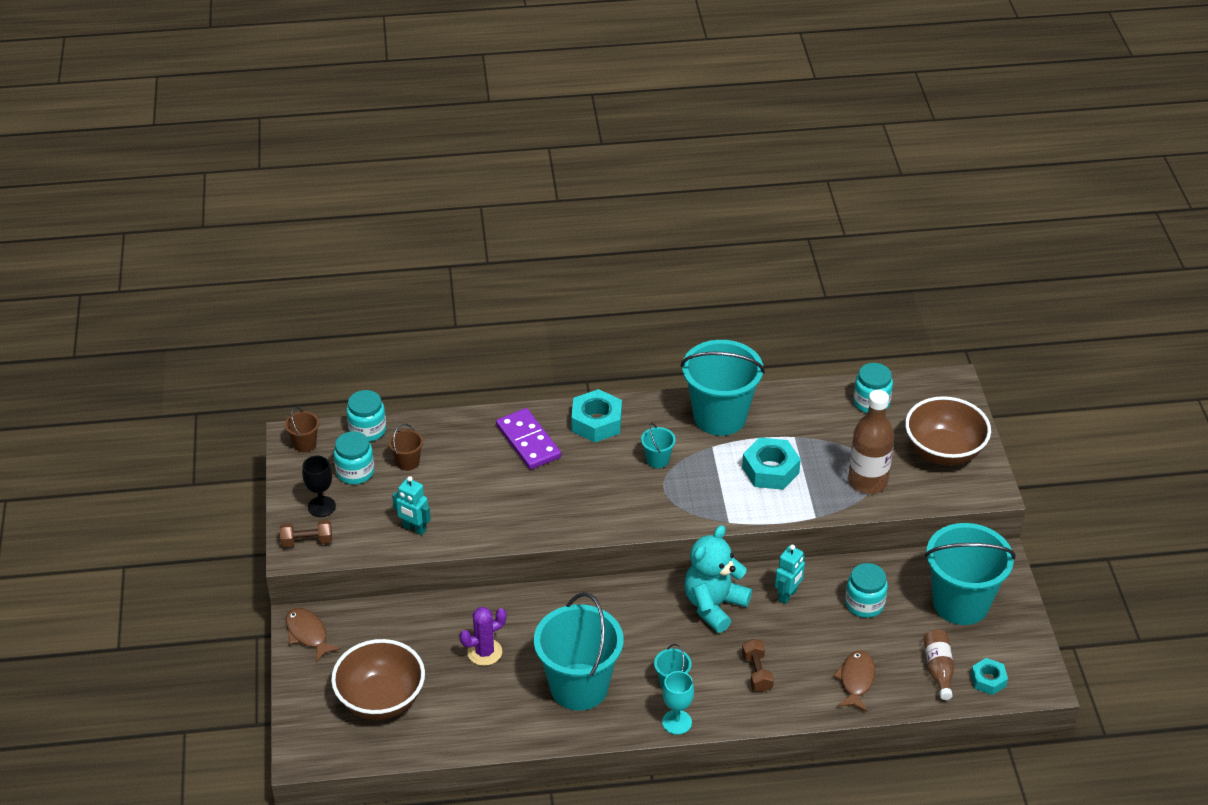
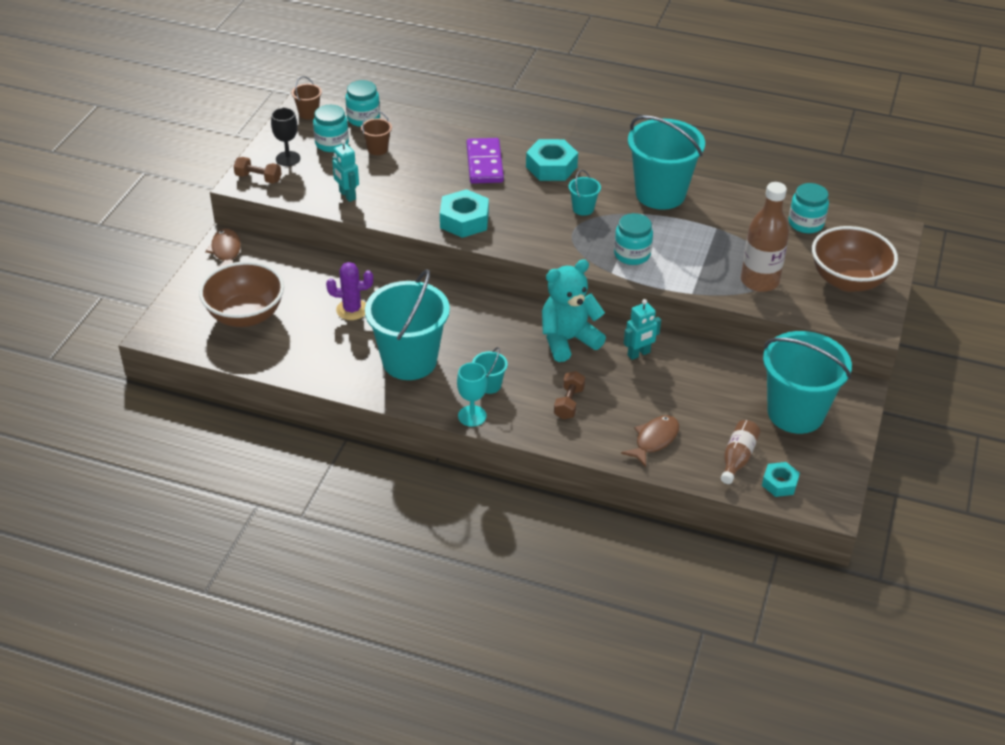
camera: 25 degrees right, 0 degrees up
(770, 470) = (677, 246): turquoise nut -> turquoise nut (464, 220)
(864, 604) = (704, 383): turquoise jar -> turquoise jar (632, 254)

